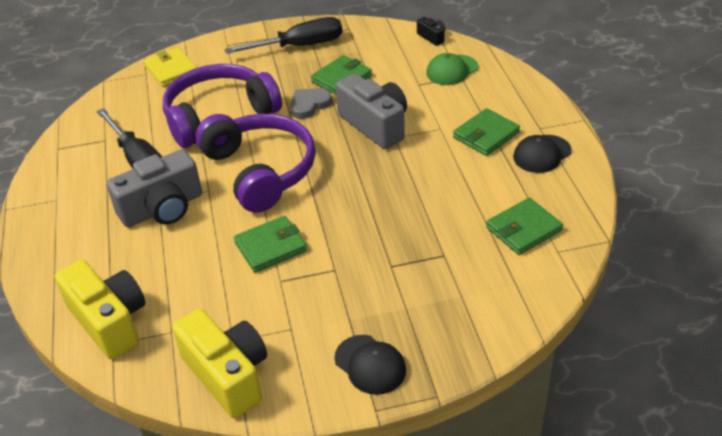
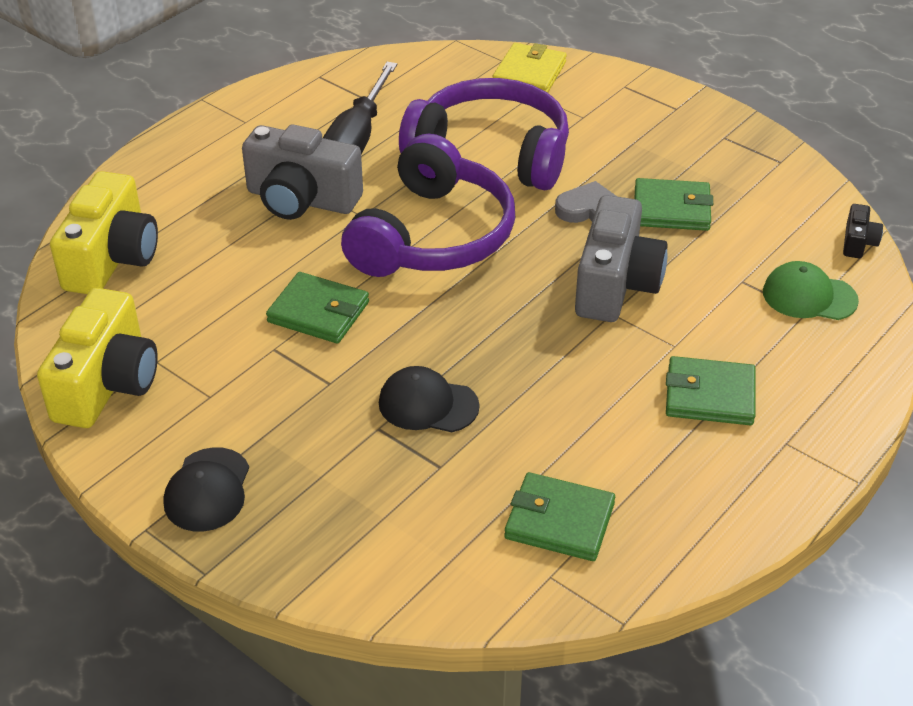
camera: 50 degrees right, 0 degrees up
(299, 46) = (692, 141): black screwdriver -> none
(542, 154) = (731, 470): black cap -> black cap (428, 404)

